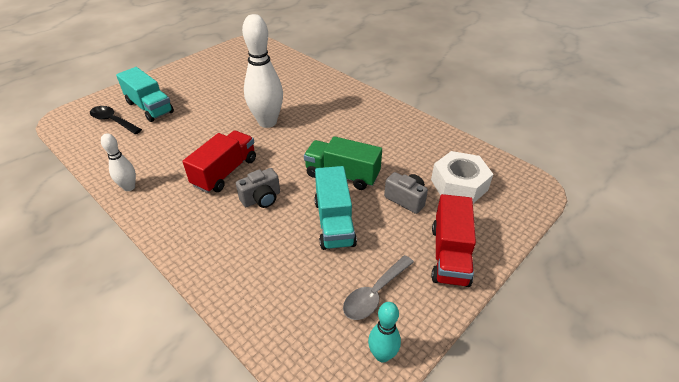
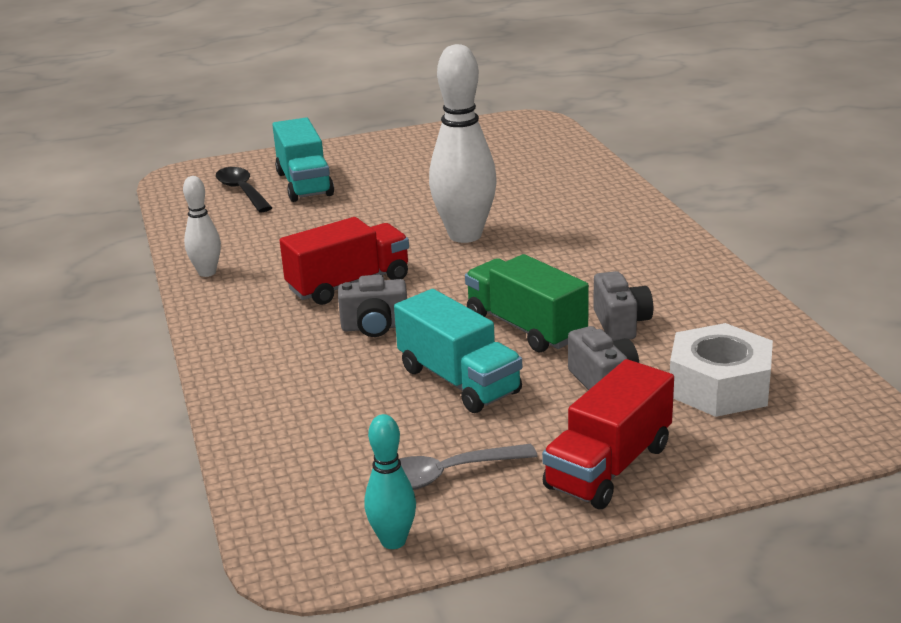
camera: 30 degrees right, 15 degrees down
(334, 222) = (459, 381): turquoise truck -> turquoise truck turned 60 degrees counterclockwise
(386, 159) = (621, 324): none -> grey camera

